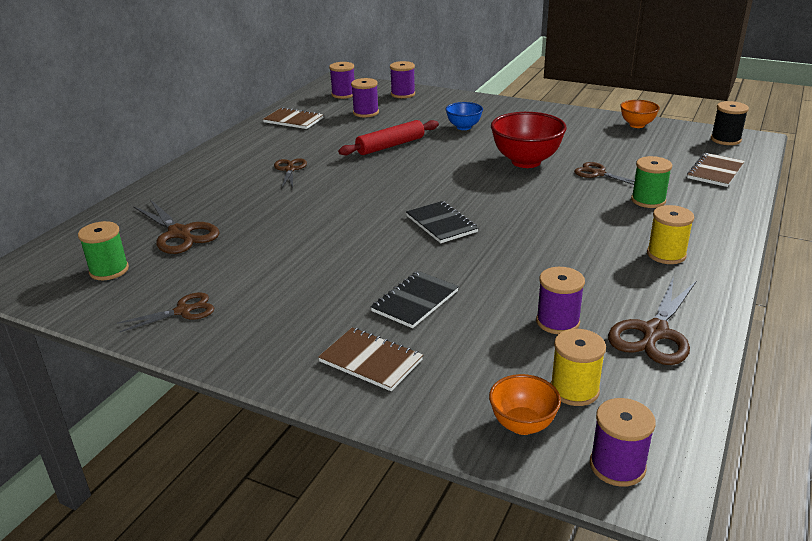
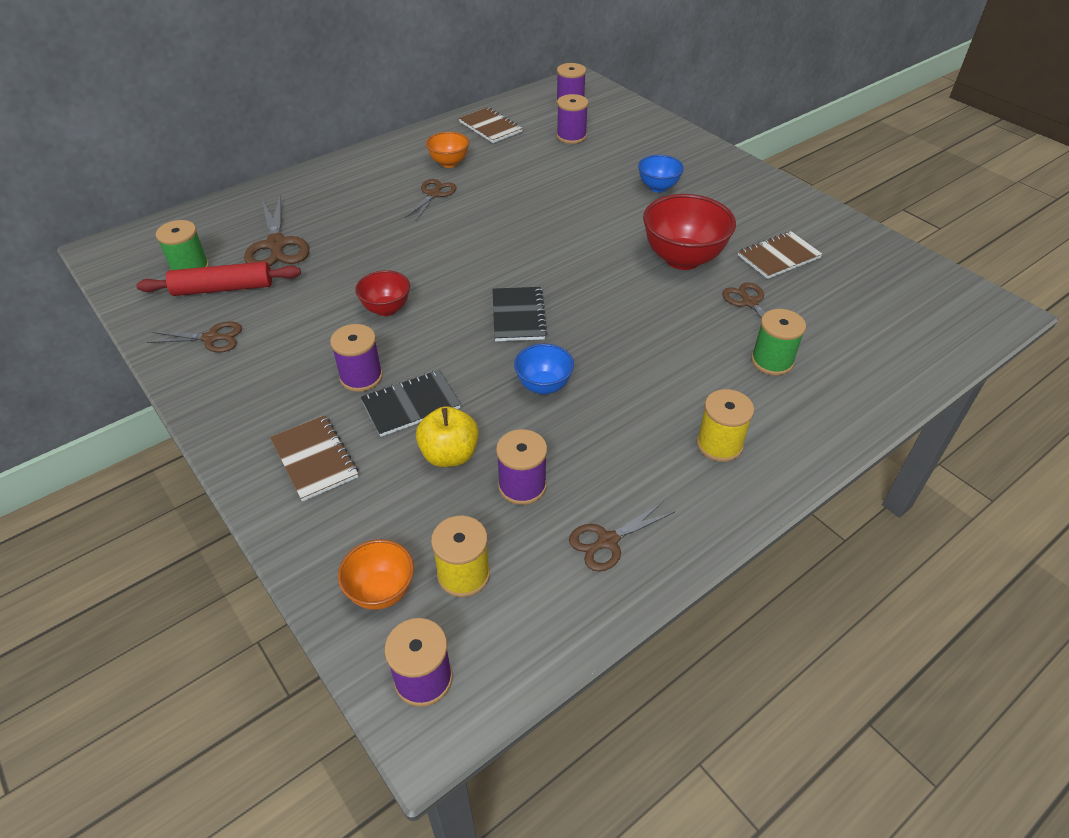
camera: 25 degrees right, 15 degrees up
(327, 248) = (386, 309): none -> red bowl
(390, 146) = (557, 191): red rolling pin -> red rolling pin (223, 288)
(403, 94) = (633, 119): purple spool -> purple spool (361, 377)
(481, 321) = (449, 455): none -> yellow apple
(507, 259) = (543, 386): none -> blue bowl
(637, 125) = (867, 243): orange bowl -> orange bowl (449, 163)
(654, 332) = (607, 541): brown scissors -> brown scissors, size x0.63
(715, 172) = (897, 346): brown notebook -> brown notebook (778, 257)
(725, 140) = (962, 301): black spool -> none

